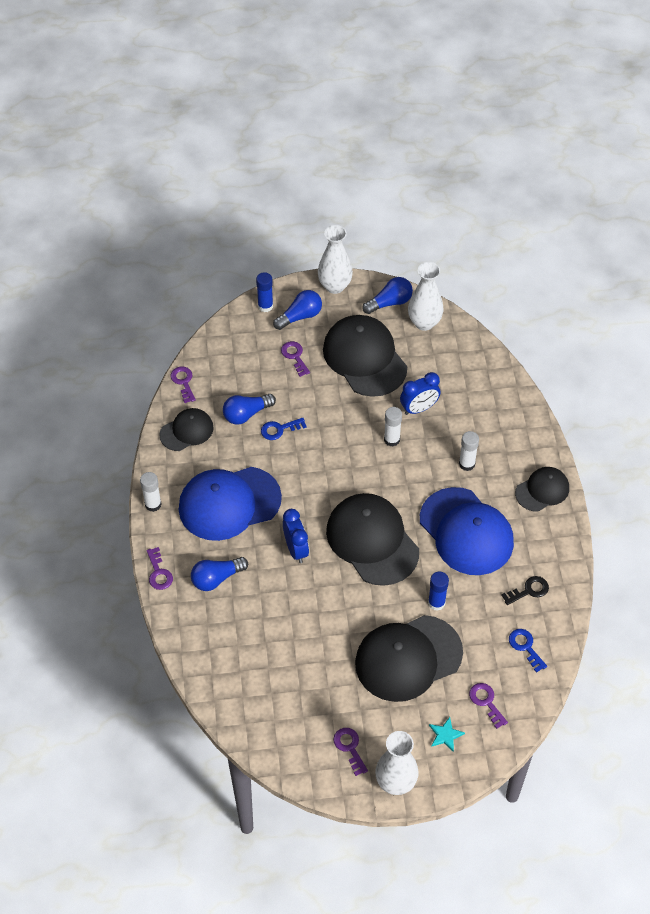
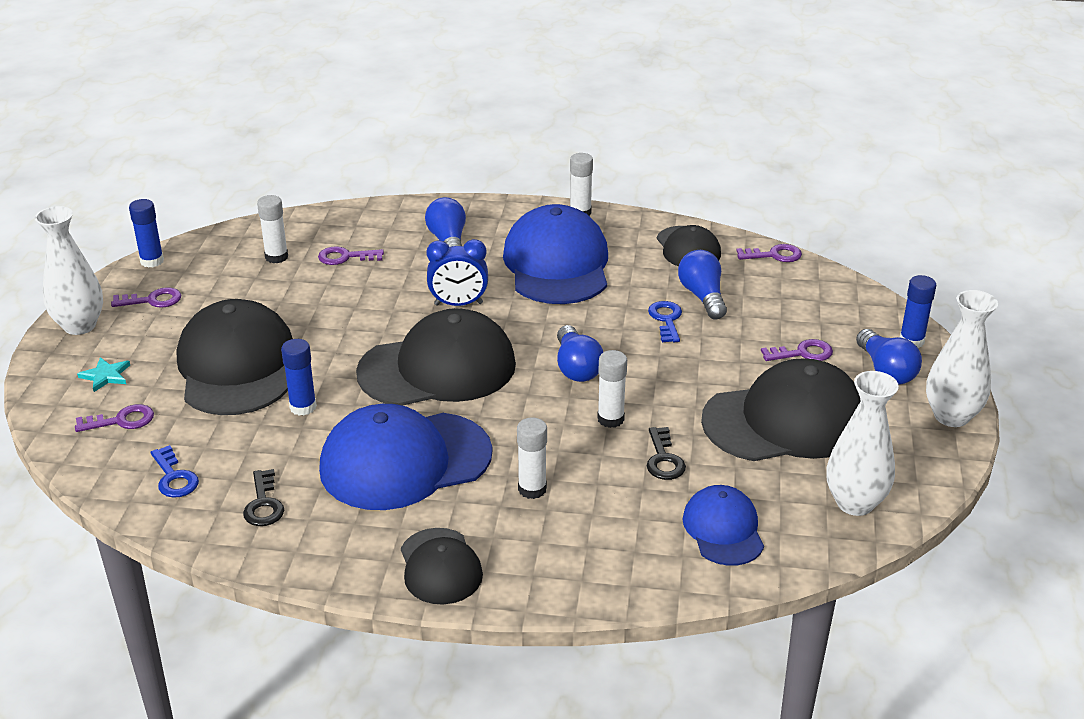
camera: 105 degrees right, 20 degrees down
(159, 573) = (479, 206): purple key -> purple key (345, 257)
(268, 686) = (276, 257): none -> white glue stick
(298, 773) = (152, 261): none -> blue glue stick
(390, 302) = (907, 471): blue light bulb -> blue light bulb (576, 367)
(419, 408) = (663, 459): blue clock -> black key
(466, 374) = (723, 529): none -> blue cap
(525, 647) = (174, 477): blue key -> blue key turned 75 degrees clockwise

